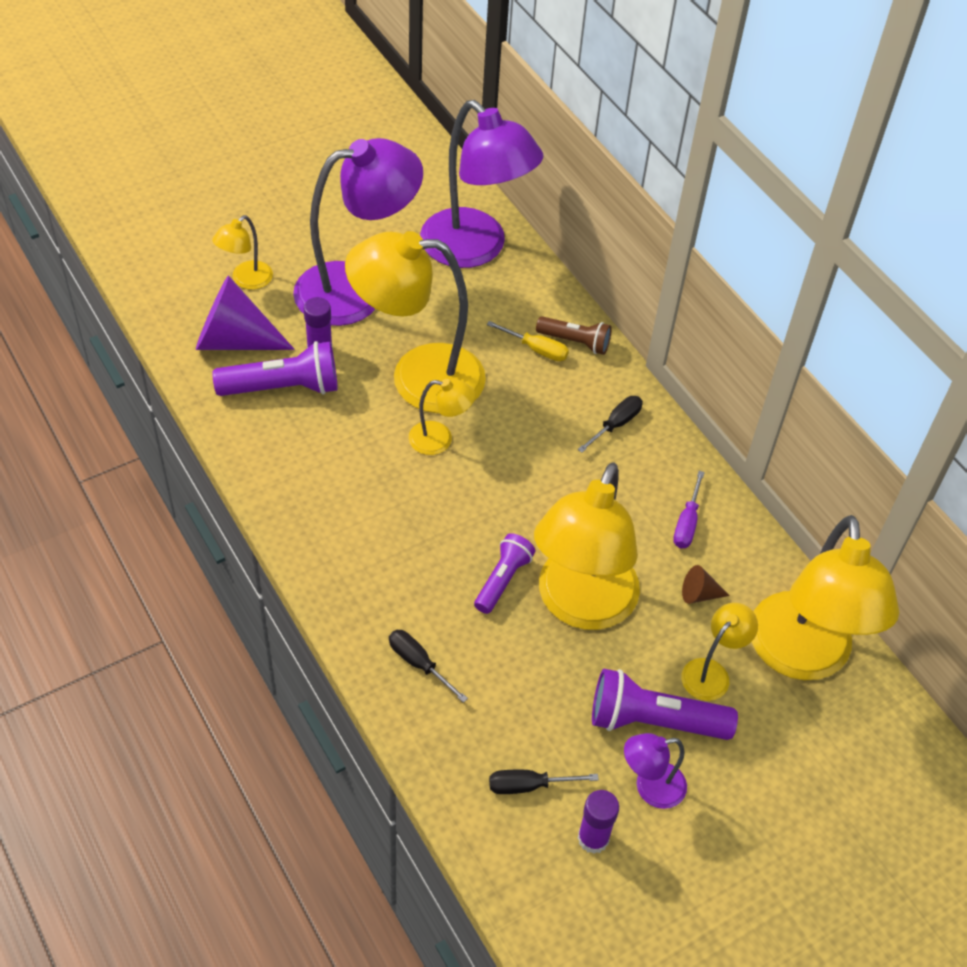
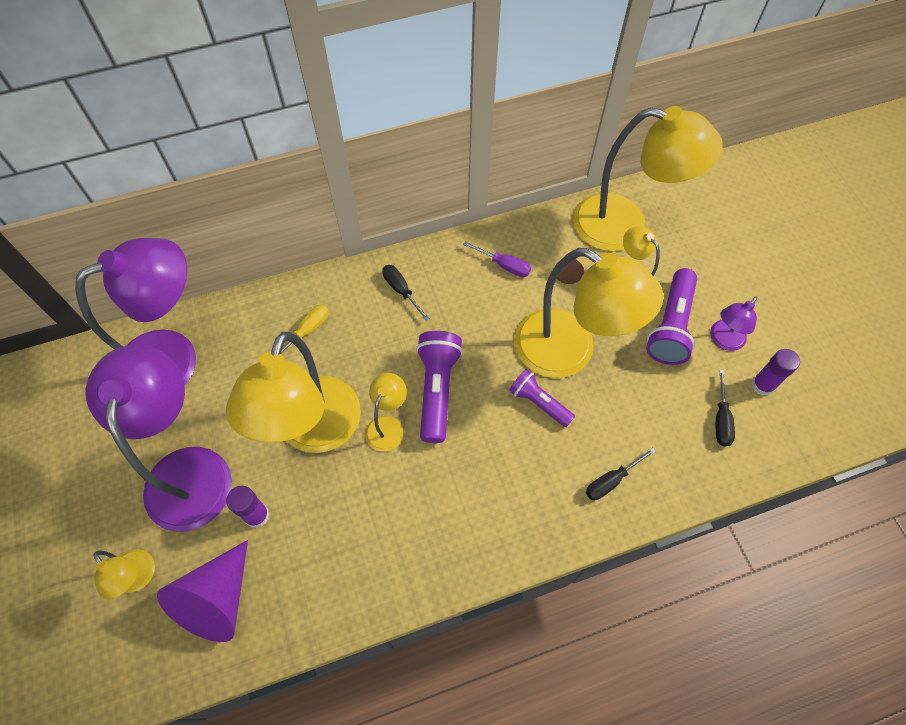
camera: 75 degrees left, 10 degrees up
(283, 387) = (293, 557): purple flashlight -> purple flashlight (437, 390)
(575, 342) = (307, 301): brown flashlight -> none
(650, 787) = (723, 340): purple lamp -> purple lamp turned 45 degrees clockwise

